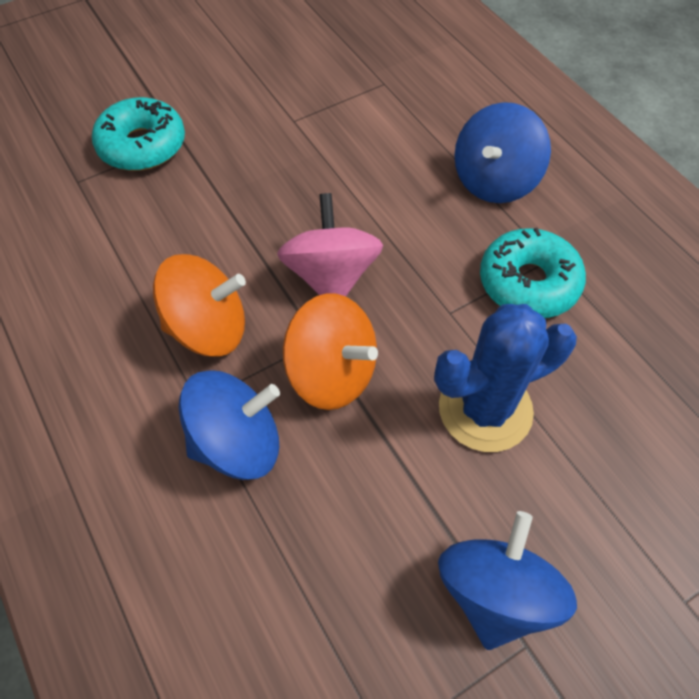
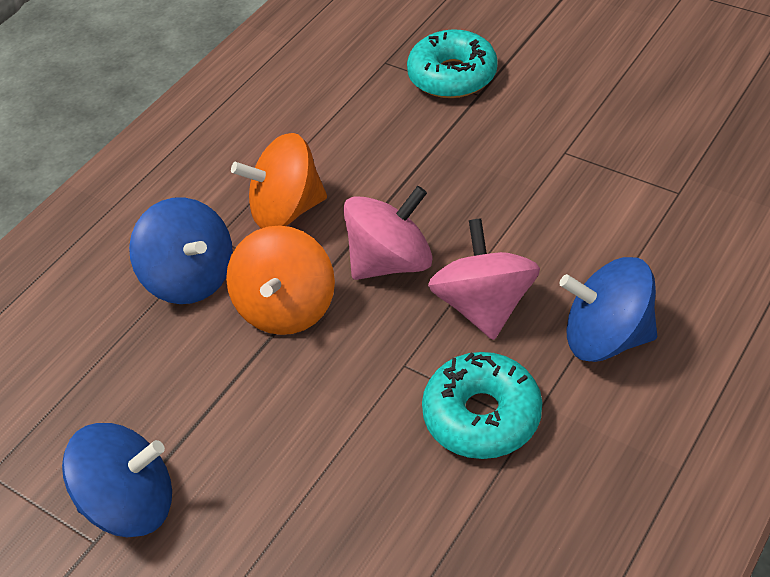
camera: 70 degrees right, 10 degrees down
(208, 328) = (286, 210): orange spinning top -> orange spinning top turned 105 degrees clockwise
(420, 236) = (484, 306): none -> pink spinning top
(485, 409) = (308, 432): blue cactus -> none

